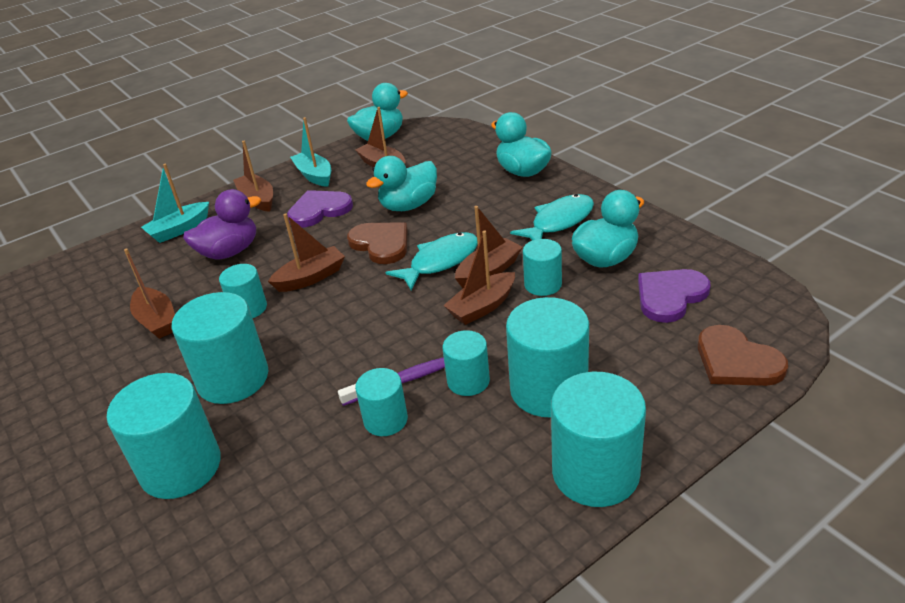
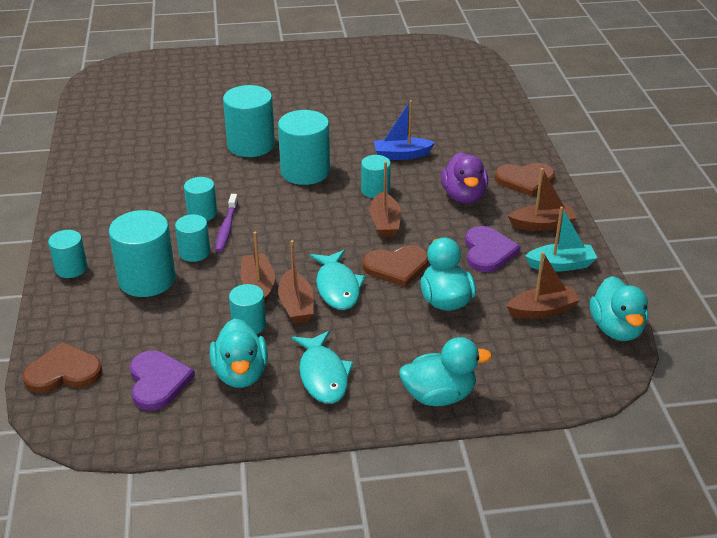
camera: 115 degrees right, 0 degrees up
(157, 321) = (401, 155): brown boat -> blue boat
(179, 230) = (525, 180): turquoise boat -> brown heart
(595, 472) = (71, 268): turquoise cylinder -> turquoise cylinder, size x0.57

